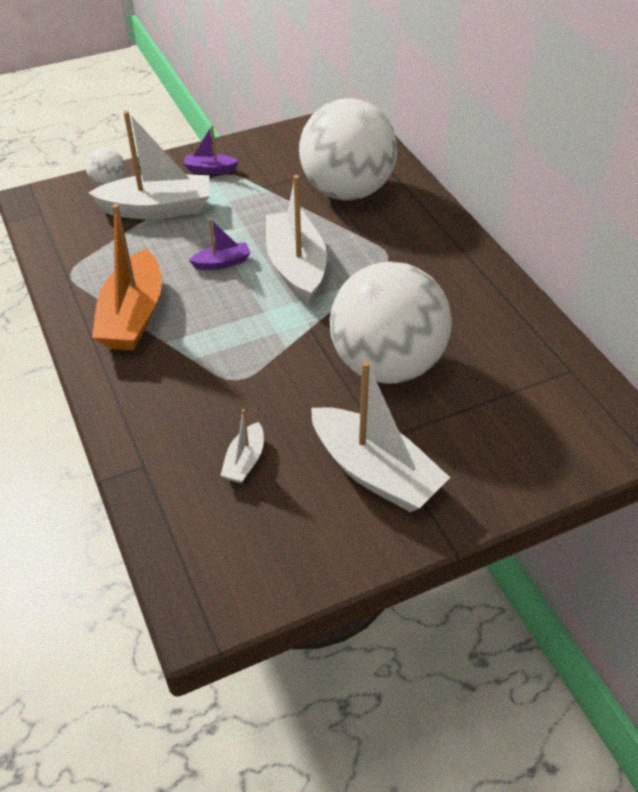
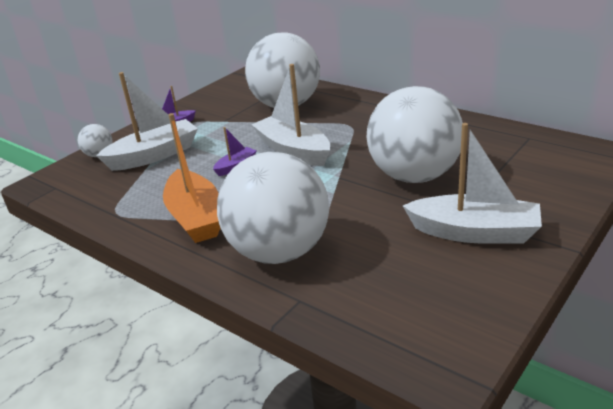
camera: 25 degrees left, 15 degrees down
(172, 399) = (279, 252): none -> white ball
(245, 461) = (376, 264): white boat -> none

